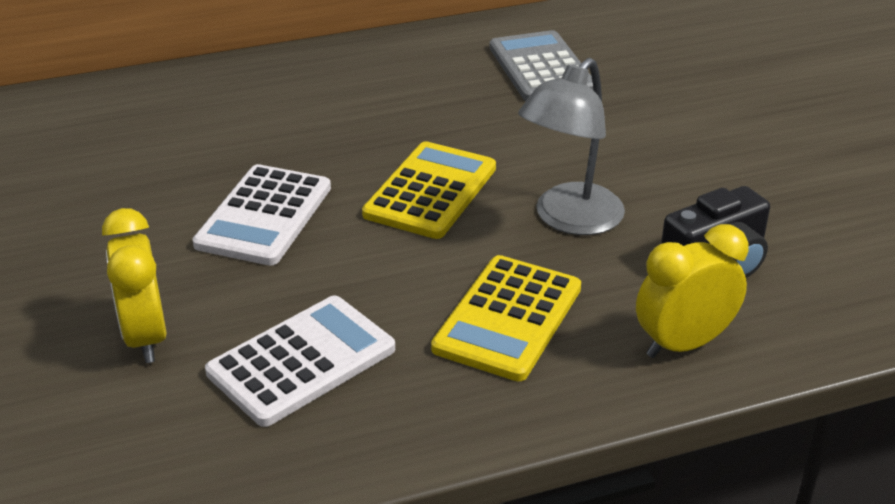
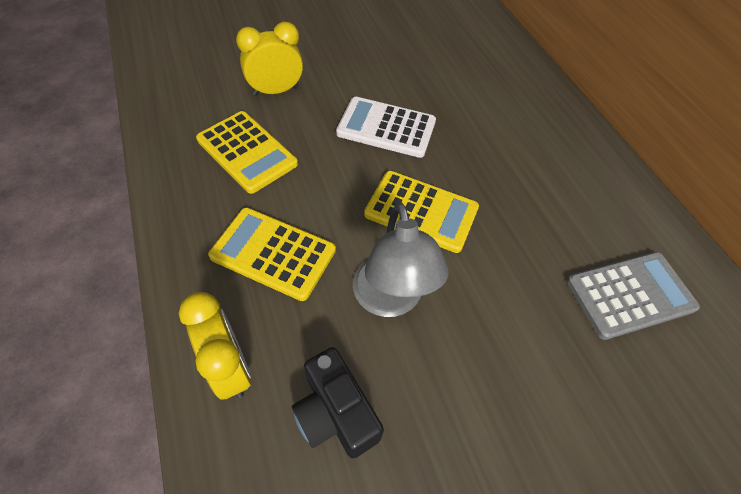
camera: 85 degrees right, 20 degrees up
(301, 361) = (247, 152): white calculator -> yellow calculator
(569, 220) = (390, 300): grey lamp -> grey lamp turned 135 degrees counterclockwise

